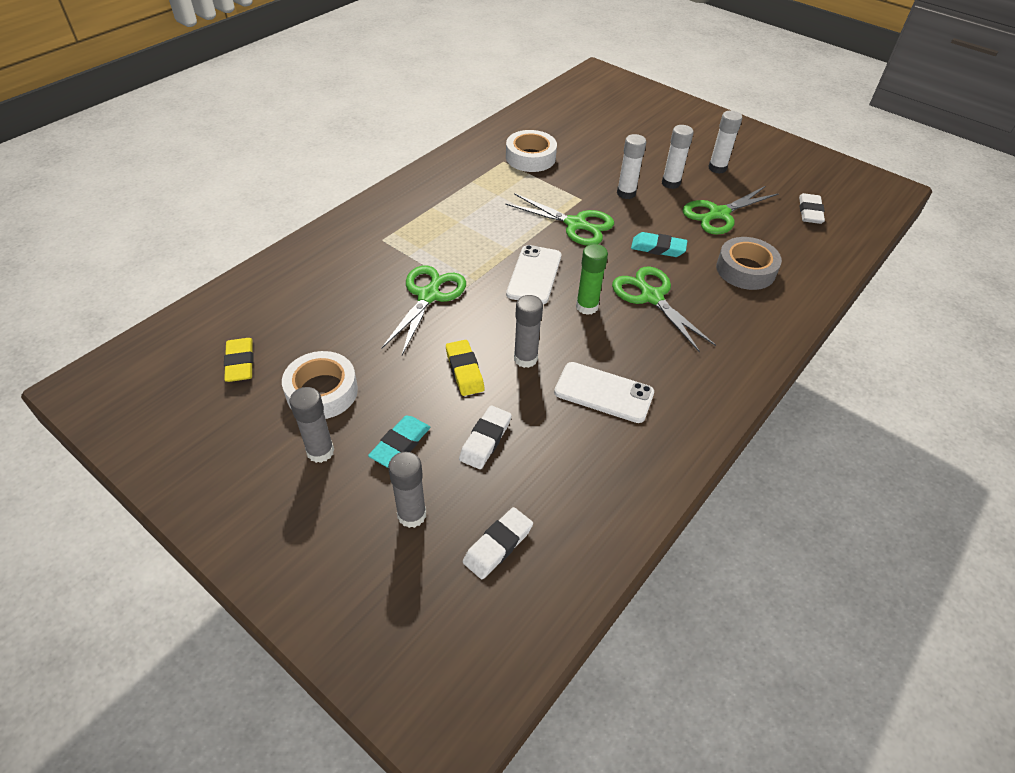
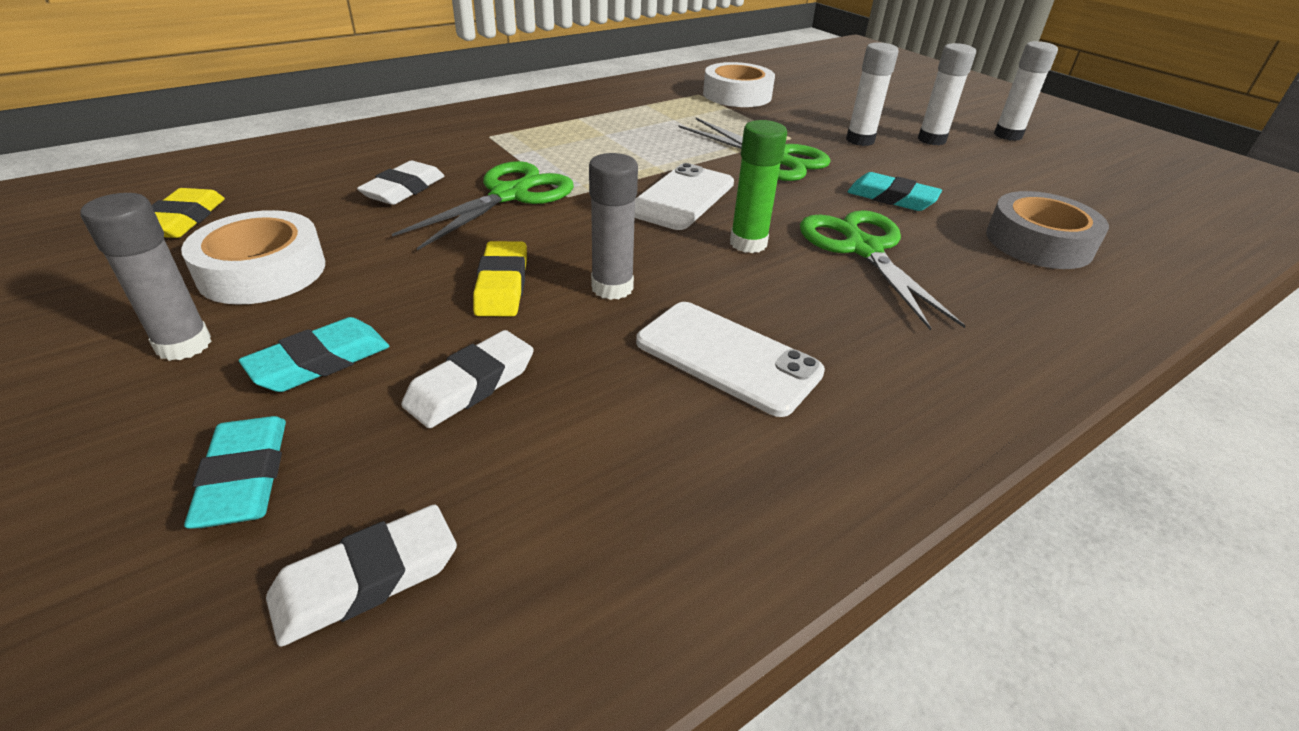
camera: 15 degrees right, 10 degrees down
(412, 515) = (245, 478): grey glue stick -> turquoise eraser
(718, 214) = (1001, 178): green scissors -> none
(810, 212) = (1159, 195): white eraser -> white eraser (404, 189)

